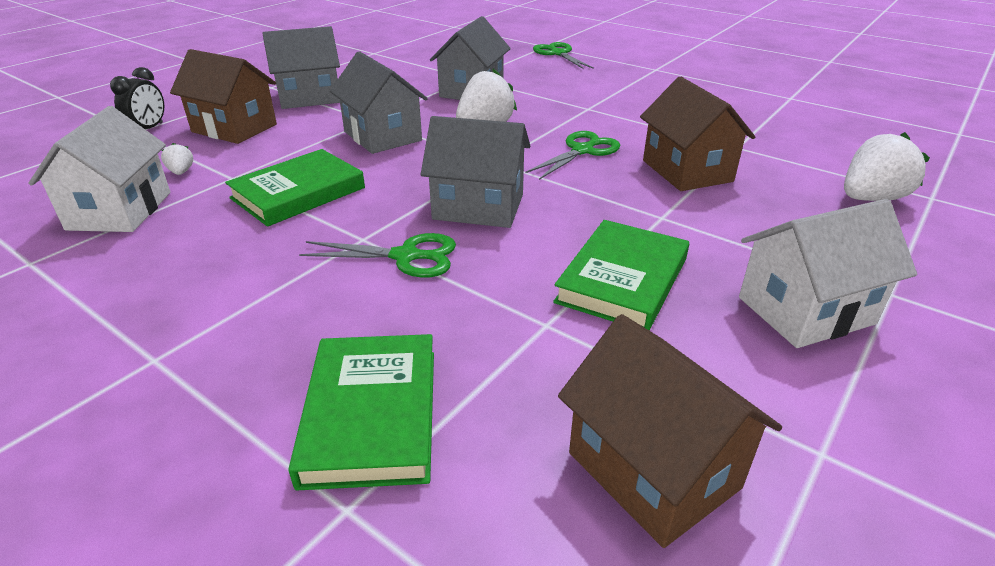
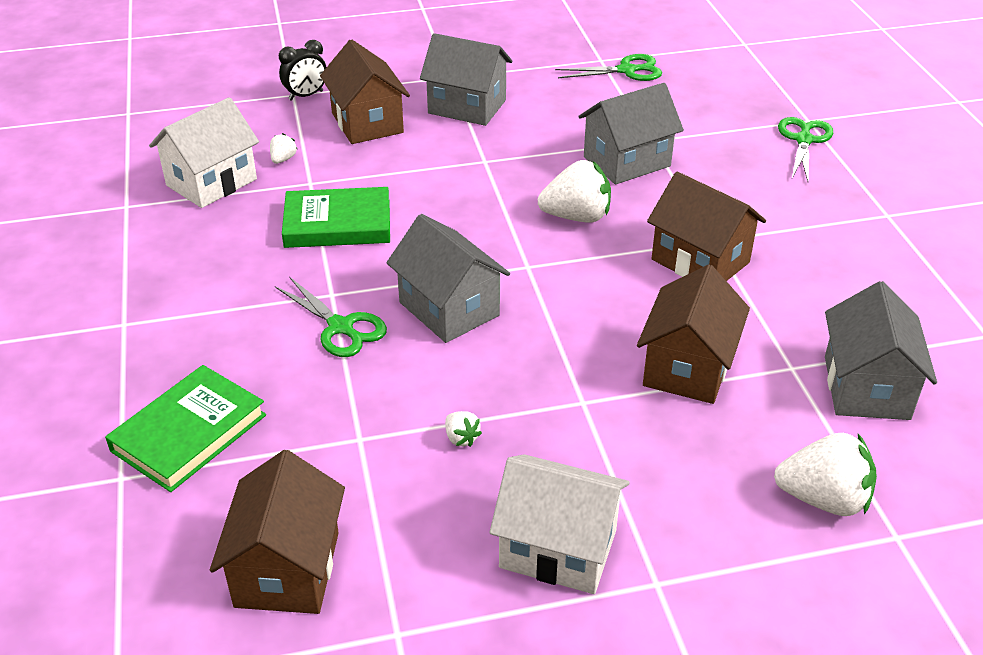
camera: 40 degrees right, 5 degrees up
(382, 136) = (471, 188): grey house -> grey house (866, 387)
(582, 151) = (623, 292): green scissors -> green scissors (626, 70)
(599, 120) = (700, 261): none -> brown house
(622, 280) = (461, 438): green book -> white strawberry

